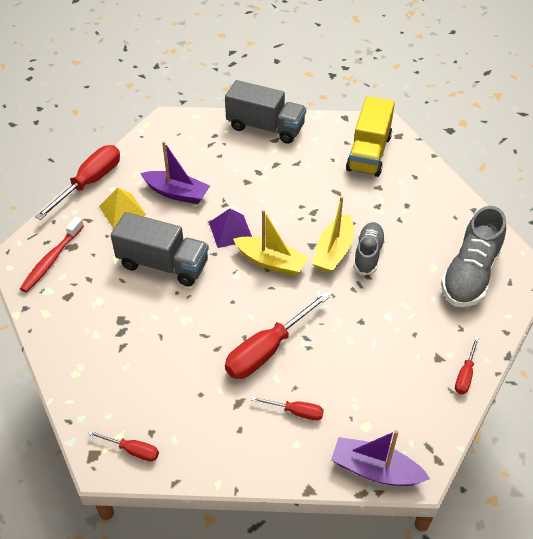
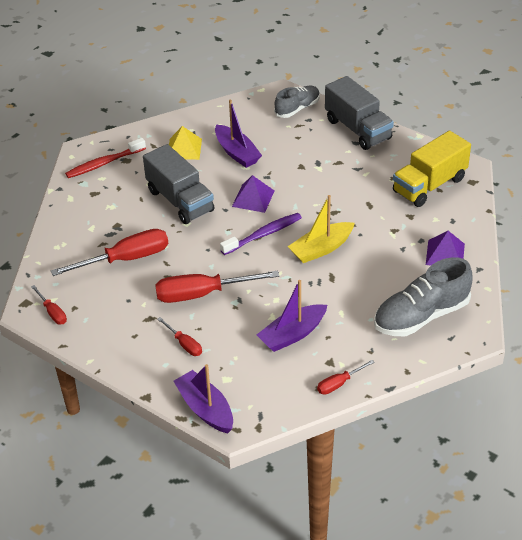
camera: 35 degrees right, 5 degrees down
(90, 183) = (177, 118): red screwdriver -> red screwdriver (126, 259)
(271, 262) = (263, 234): yellow boat -> purple toothbrush
(368, 254) = (348, 263): grey shoe -> grey shoe (297, 108)
(383, 348) = (292, 334): none -> purple boat
(436, 209) = (445, 254): none -> purple pyramid

